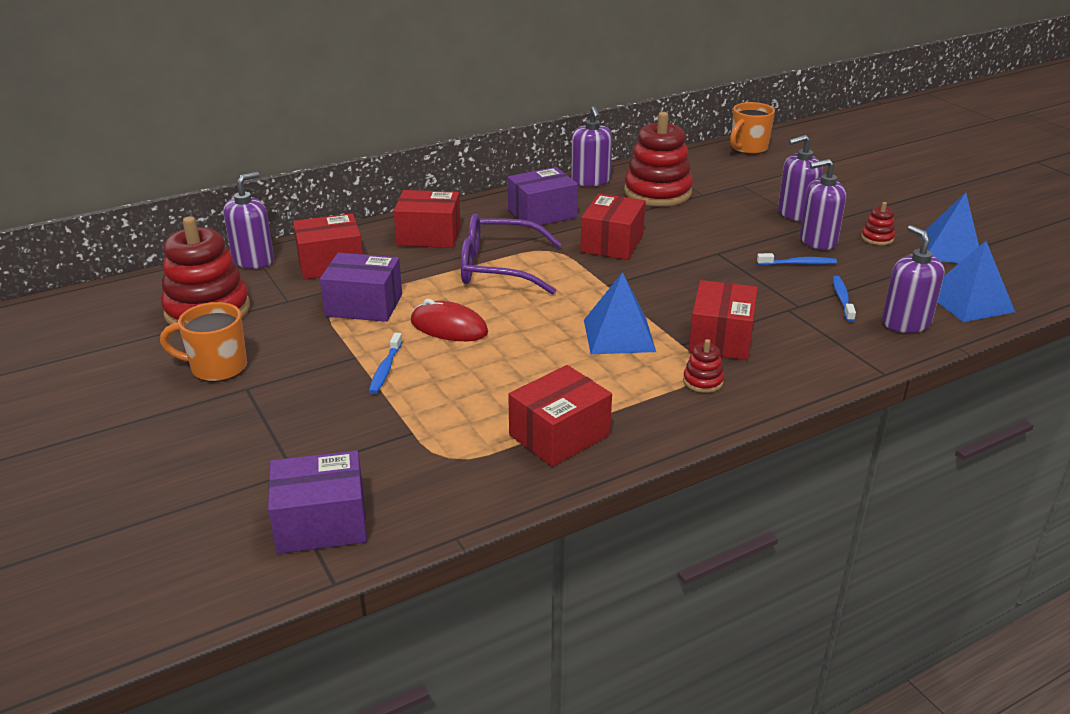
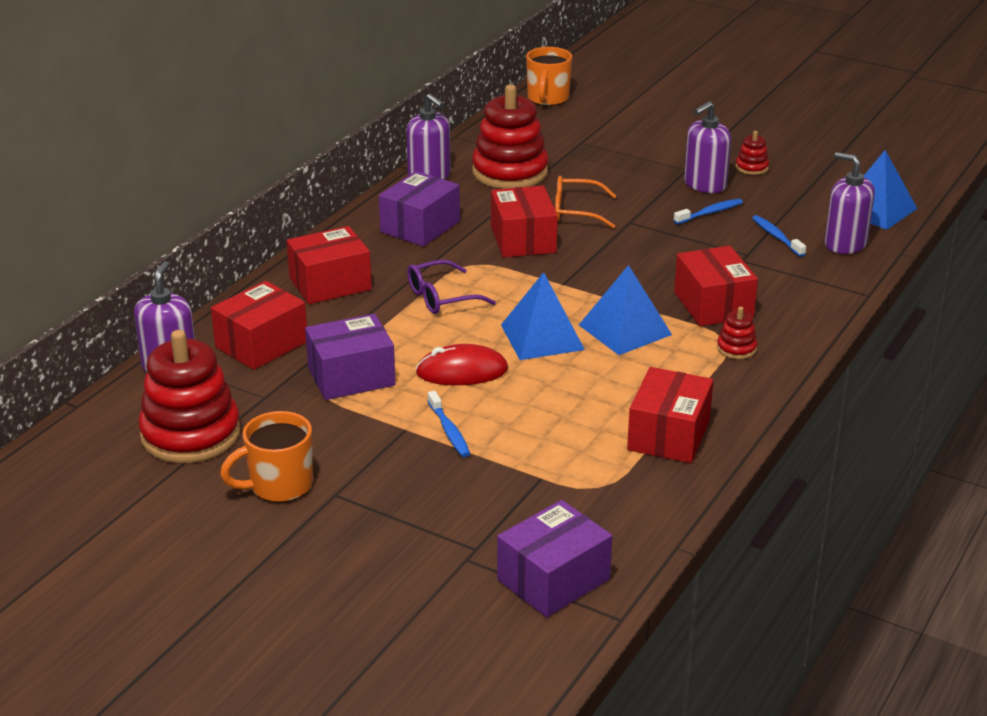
camera: 30 degrees left, 0 degrees up
(498, 268) = (441, 298): purple glasses -> purple glasses, size x0.64
(679, 233) = (575, 211): none -> orange glasses
(795, 213) = (659, 161): purple soap dispenser -> none
(951, 249) = (821, 162): blue pyramid -> blue pyramid (542, 337)

